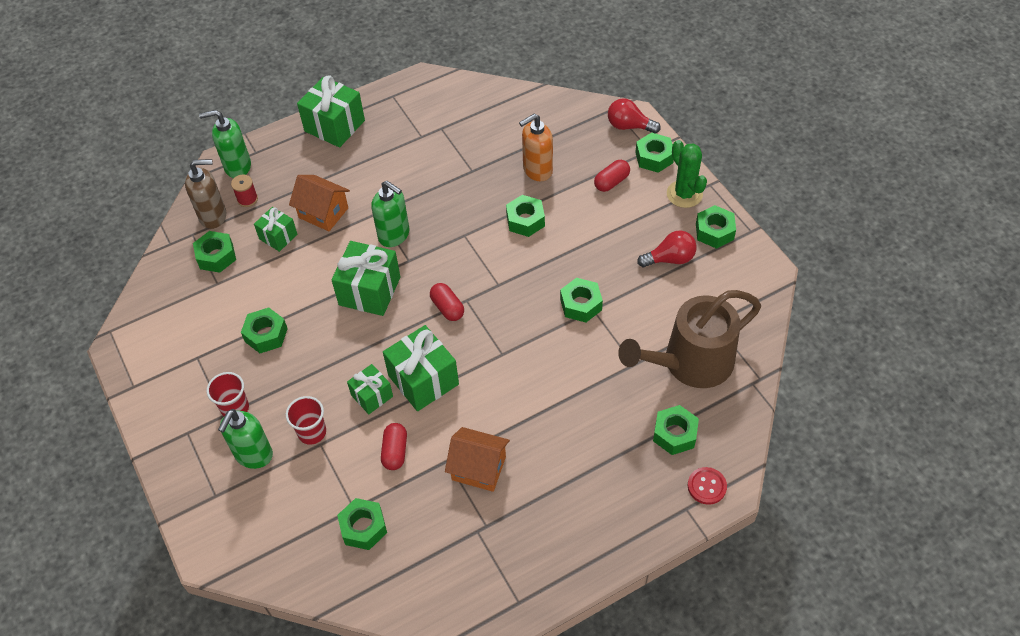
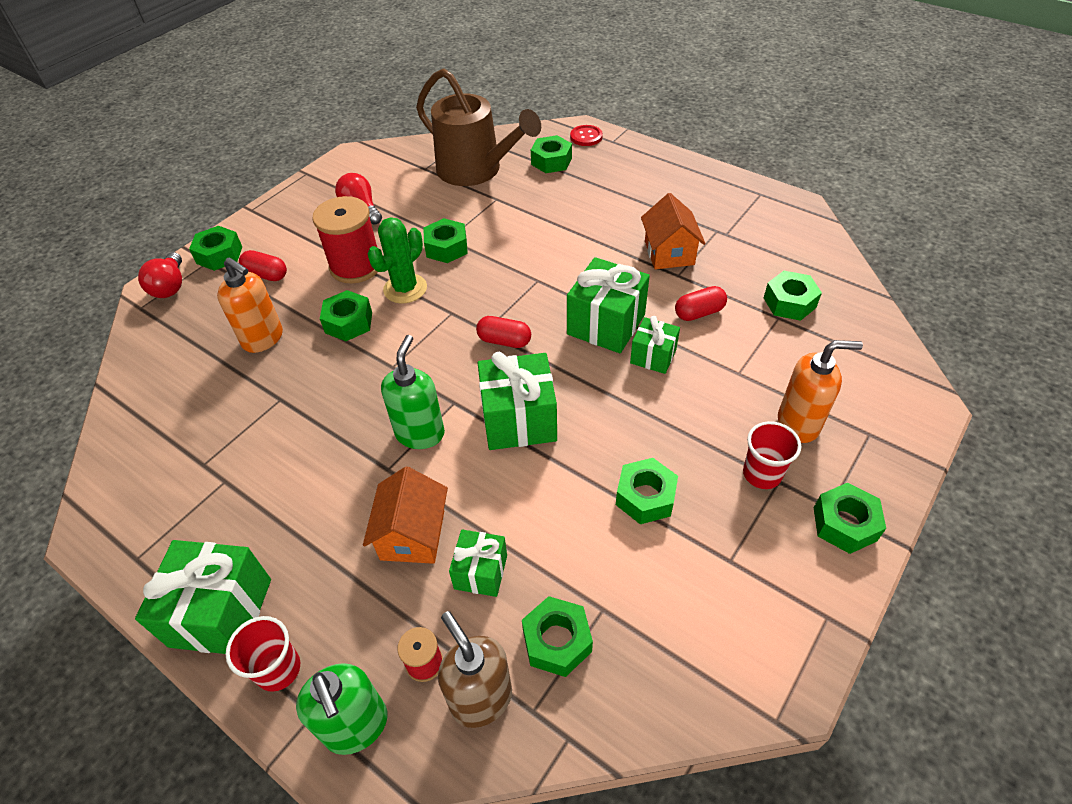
camera: 115 degrees left, 5 degrees down
(253, 455) = (798, 424): green soap dispenser -> orange soap dispenser
(312, 432) = (732, 386): red cup -> red cup (278, 669)
(447, 308) = (504, 341): red capsule -> red capsule turned 75 degrees clockwise
(590, 238) = (356, 266): none -> red spool
(684, 194) = (269, 222): green cactus -> green cactus (405, 289)
(714, 231) = (315, 192): green nut -> green nut (844, 524)

